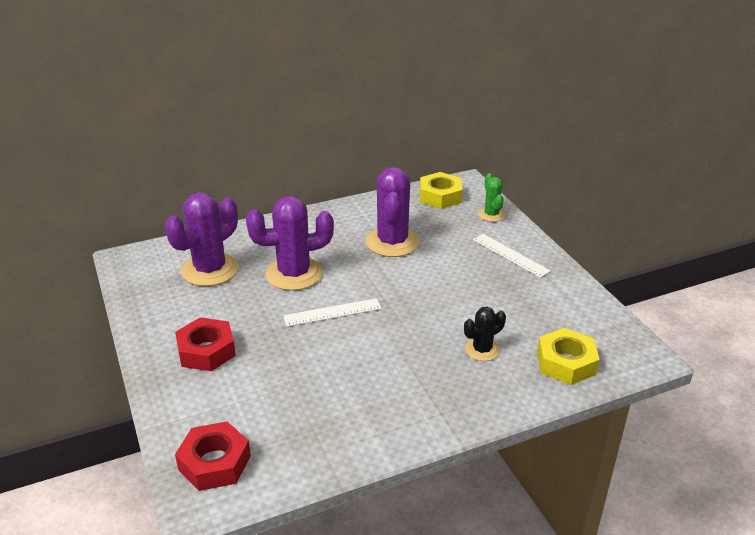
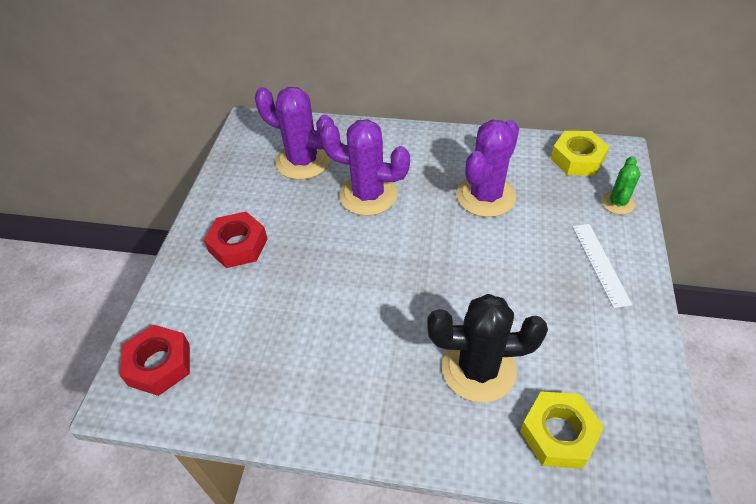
camera: 35 degrees right, 15 degrees up
(210, 270) = (303, 161): purple cactus -> purple cactus turned 45 degrees clockwise
(332, 312) = (369, 253): white ruler -> none
(482, 350) = (478, 368): black cactus -> black cactus, size x1.88

